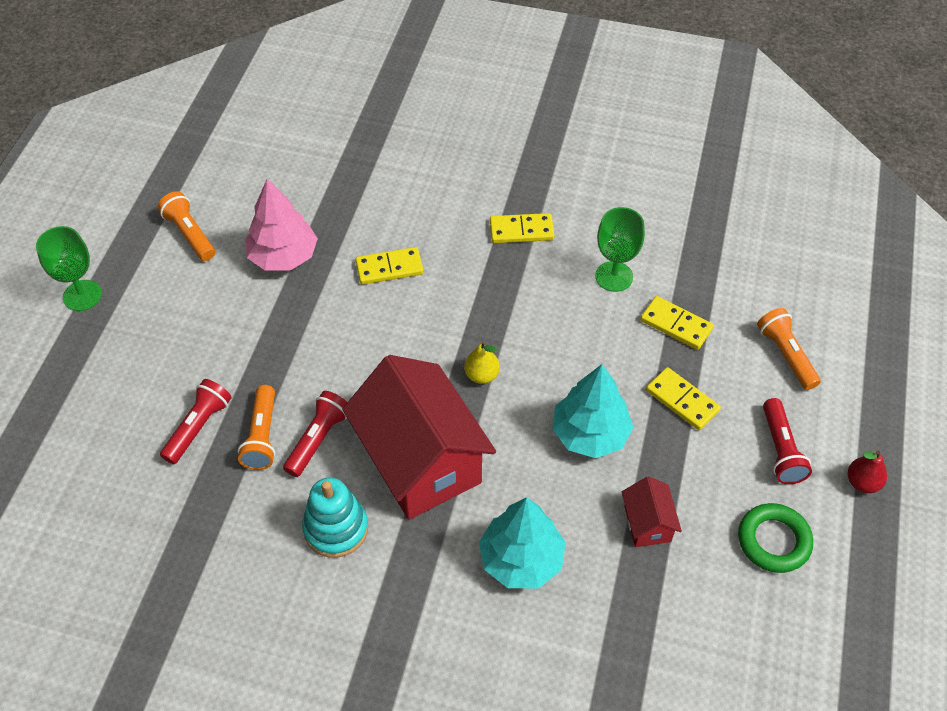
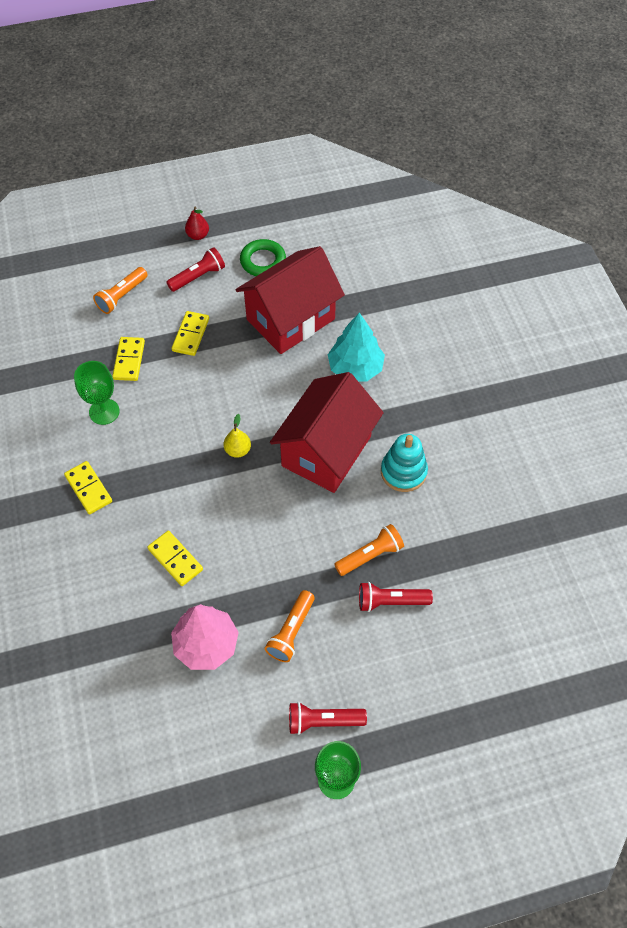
camera: 120 degrees left, 5 degrees up
(190, 234) = (224, 737): orange flashlight -> orange flashlight (291, 631)
(318, 439) = (350, 519): red flashlight -> red flashlight (323, 721)
(590, 434) = (246, 371): turquoise tree -> none
(647, 523) = (290, 319): red house -> red house, size x2.30

